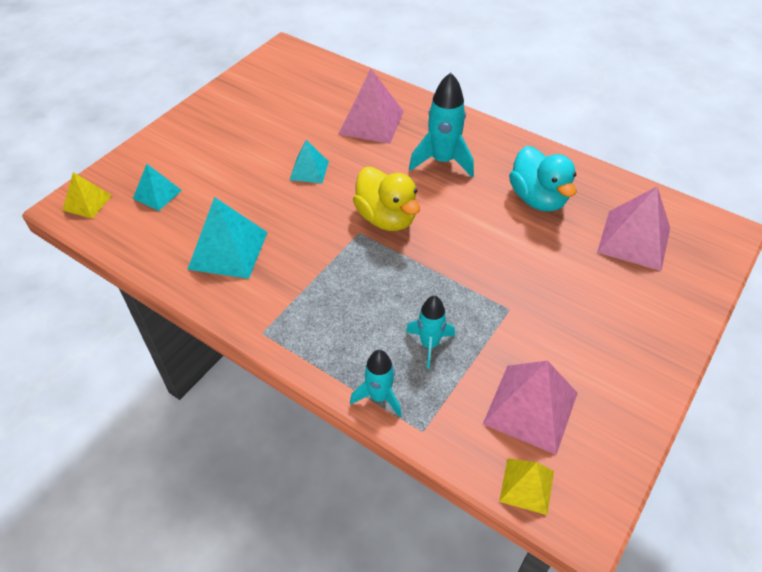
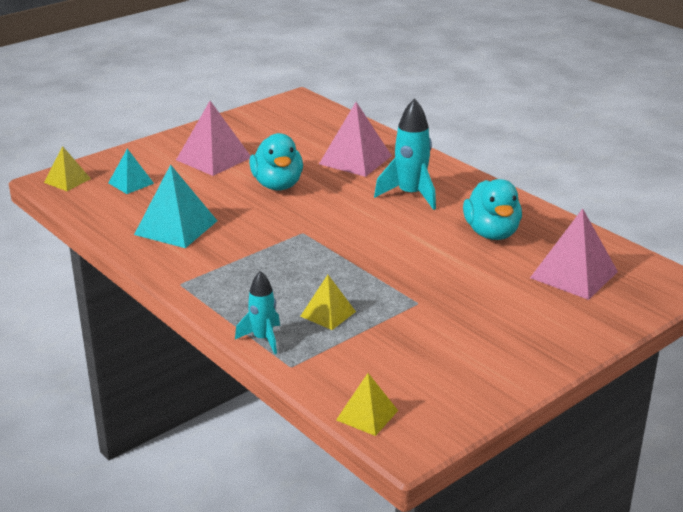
camera: 15 degrees right, 20 degrees down
(309, 170) = (277, 185): turquoise pyramid -> turquoise duck
(386, 218) = (333, 226): yellow duck -> none
(429, 344) = (328, 314): turquoise rocket -> yellow pyramid
(531, 408) = (400, 368): pink pyramid -> pink pyramid (214, 158)

